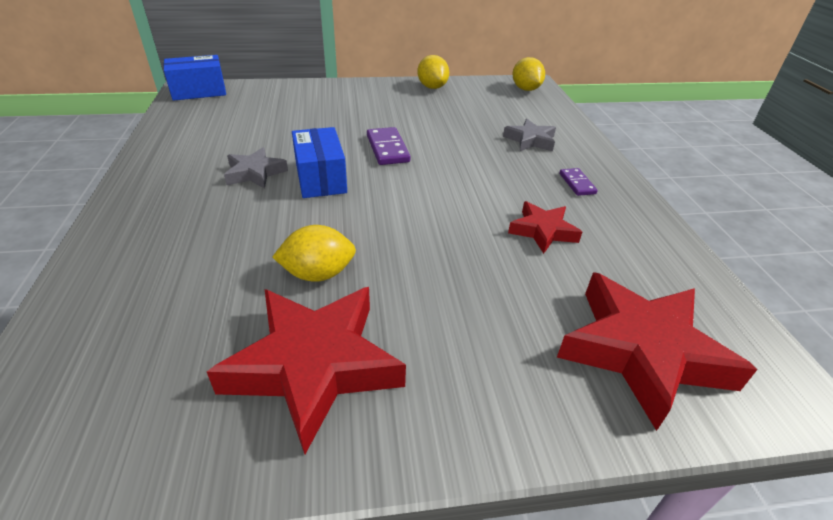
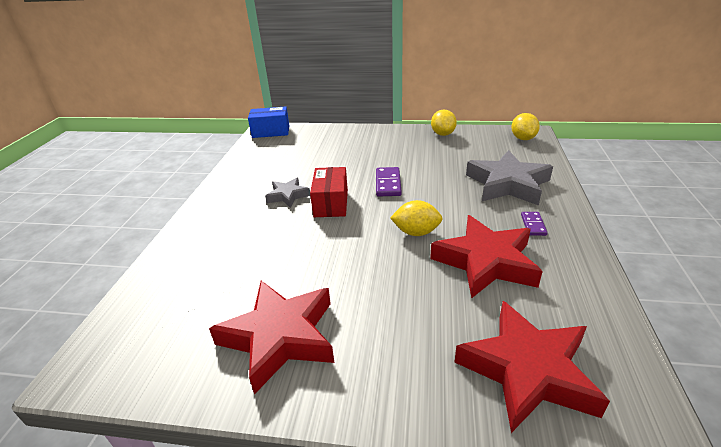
camera: 20 degrees right, 5 degrees down
(318, 274) = (304, 274): yellow lemon -> yellow lemon (416, 232)
(320, 178) = (331, 203): blue box -> red box
(530, 140) = (508, 184): grey star -> grey star, size x1.88
(542, 231) = (485, 262): red star -> red star, size x1.88

